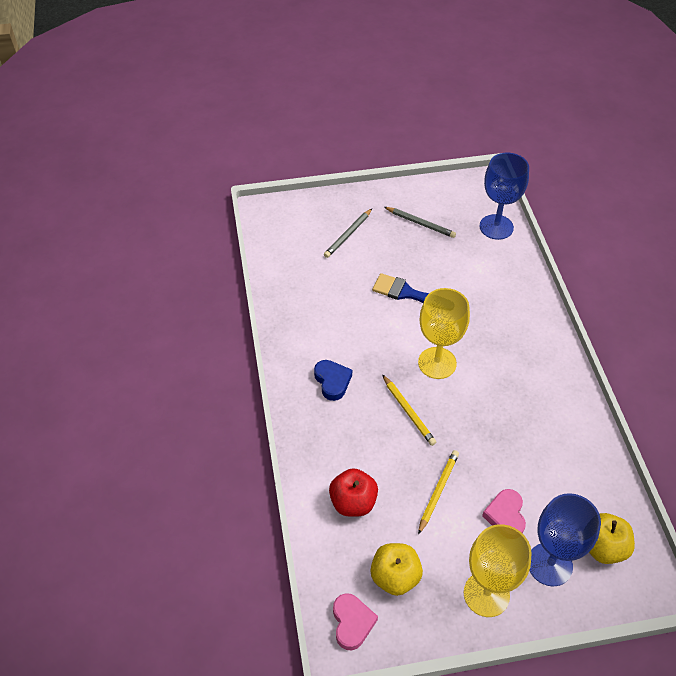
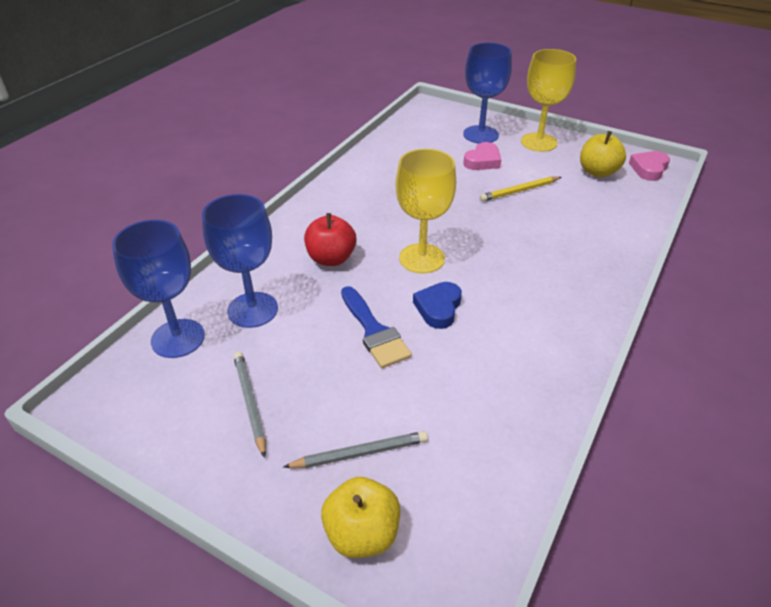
camera: 140 degrees left, 10 degrees down
(332, 381) = (545, 299): blue heart -> blue heart (438, 308)
(353, 502) = (598, 216): red apple -> red apple (331, 258)
(408, 412) = (491, 241): yellow pencil -> none
(484, 263) = (252, 310): none -> blue goblet
(603, 547) = (436, 126): yellow apple -> yellow apple (362, 533)

